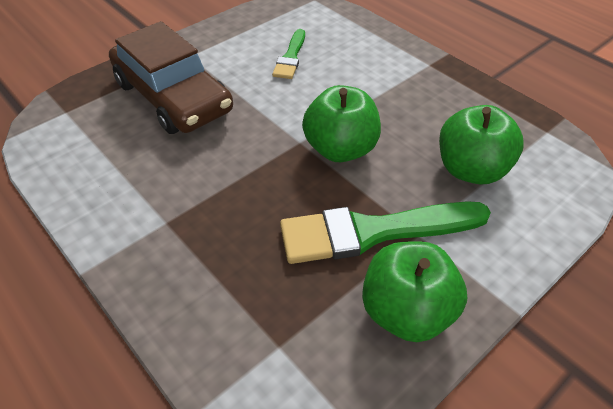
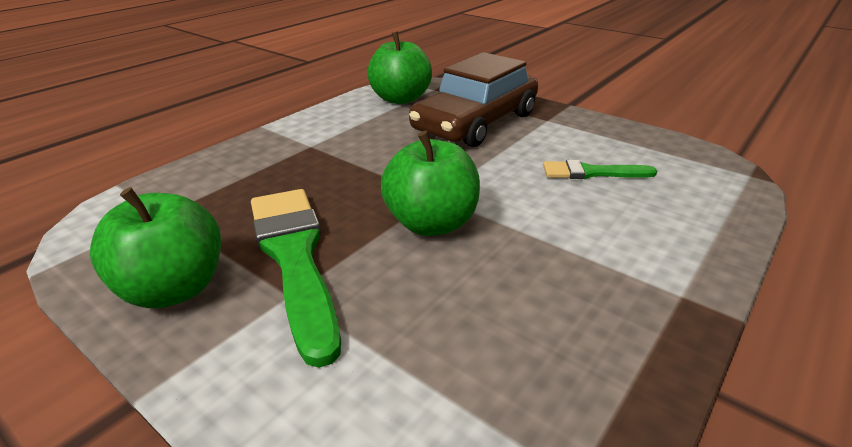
camera: 80 degrees right, 15 degrees down
(471, 170) = (423, 348): green apple -> green apple (400, 99)

